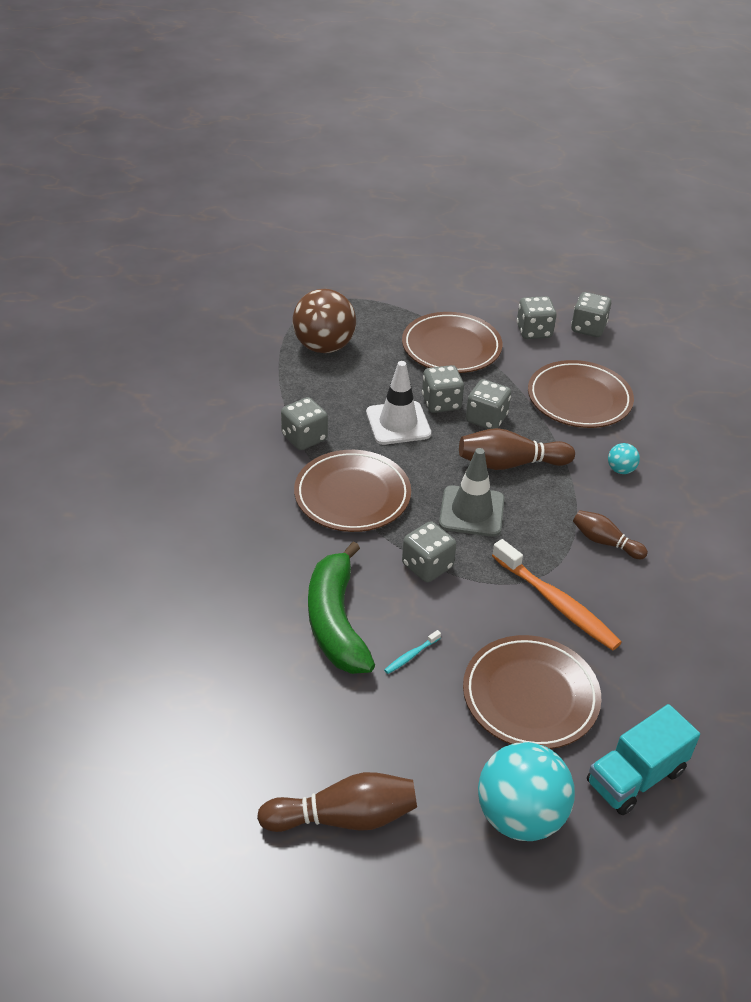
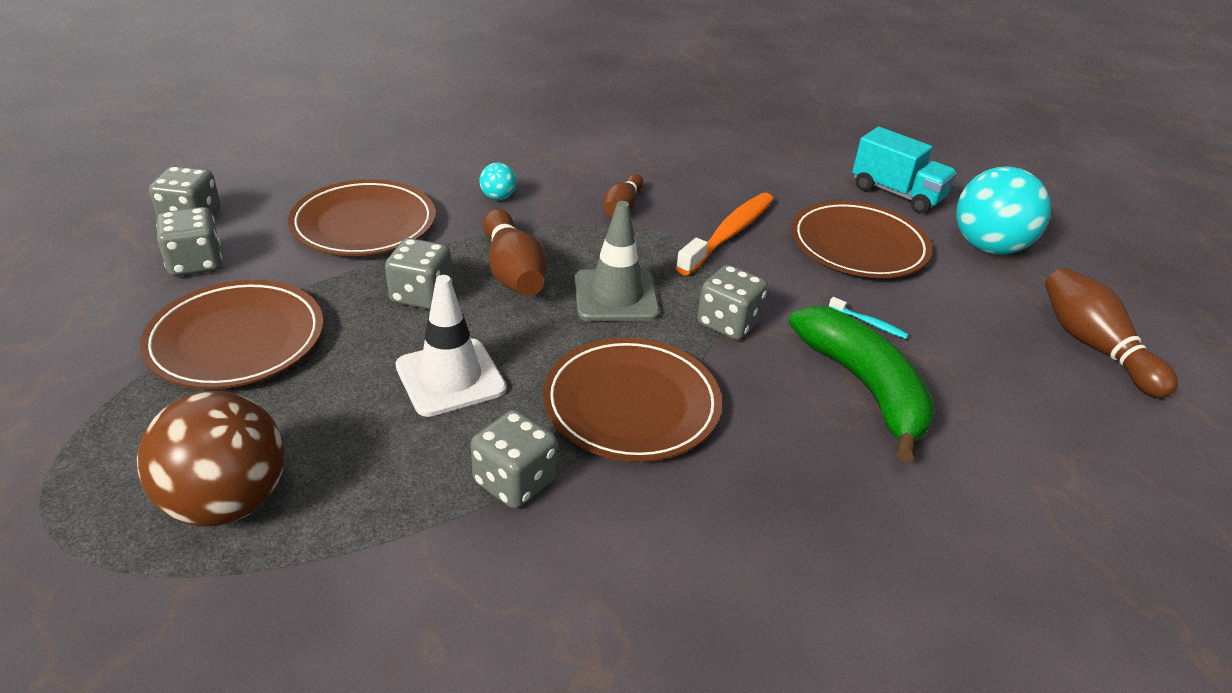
camera: 105 degrees left, 5 degrees down
(336, 621) = (864, 387): green banana -> green banana turned 90 degrees counterclockwise
(441, 403) = (390, 339): grey dice -> none

